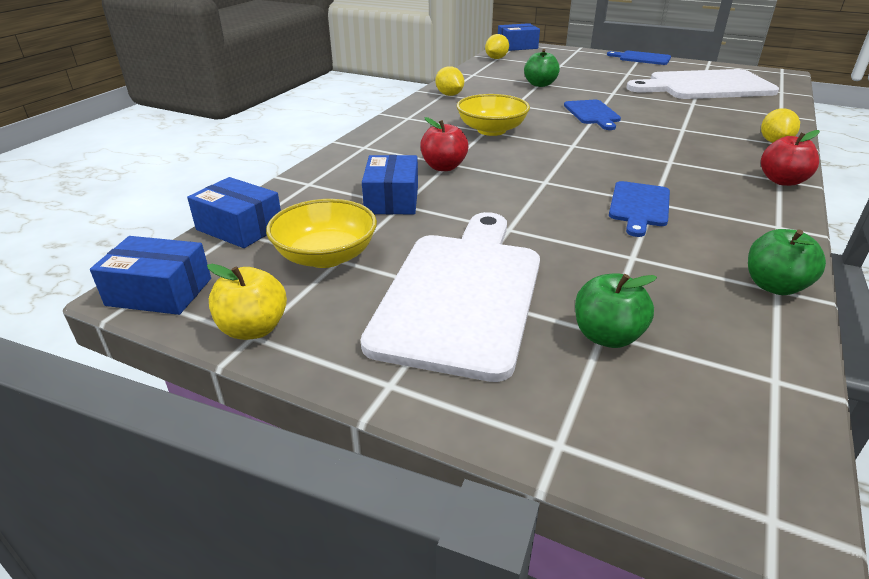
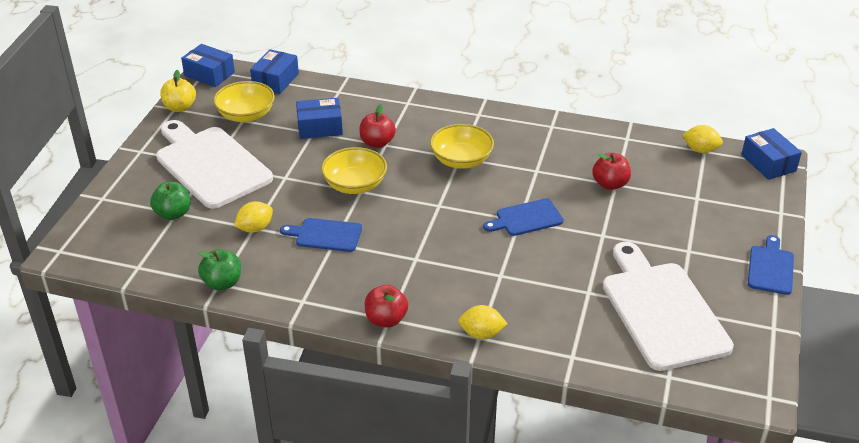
camera: 80 degrees right, 5 degrees up
(159, 292) = (209, 74): blue box -> blue box turned 60 degrees counterclockwise
(449, 95) = (550, 130): yellow lemon -> yellow lemon (255, 228)
(461, 294) = (210, 164): white cutting board -> white cutting board turned 135 degrees counterclockwise
(531, 184) = (355, 185): none -> yellow bowl
(540, 84) = (610, 184): green apple -> red apple

